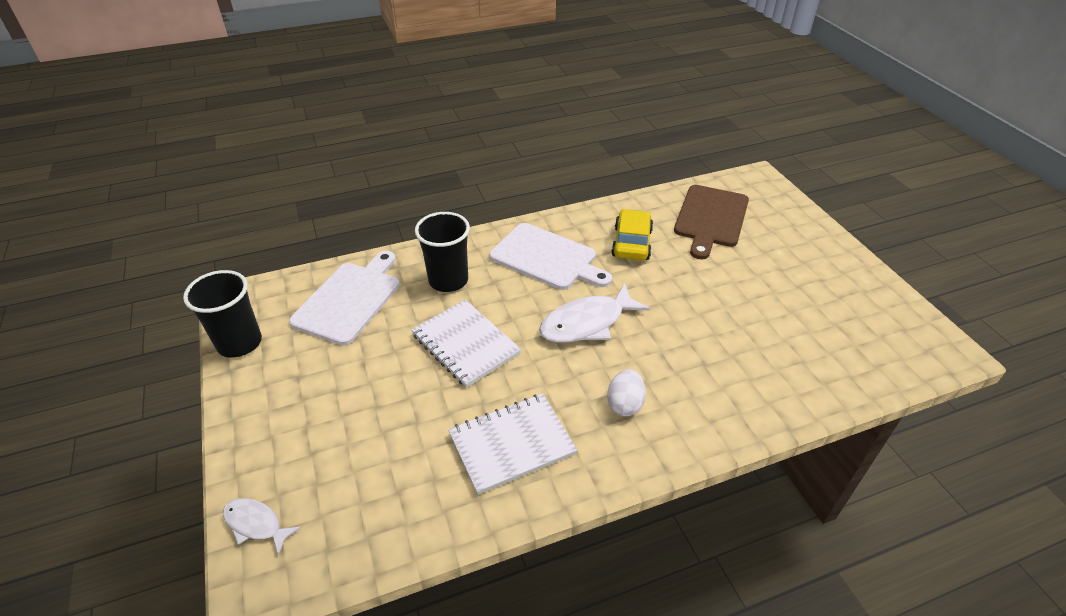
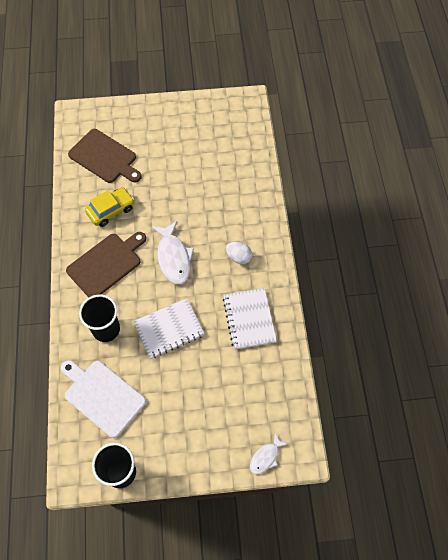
camera: 75 degrees left, 20 degrees up
(547, 258) = (106, 264): white cutting board -> brown cutting board
(631, 243) = (111, 210): yellow car -> yellow car turned 120 degrees clockwise

